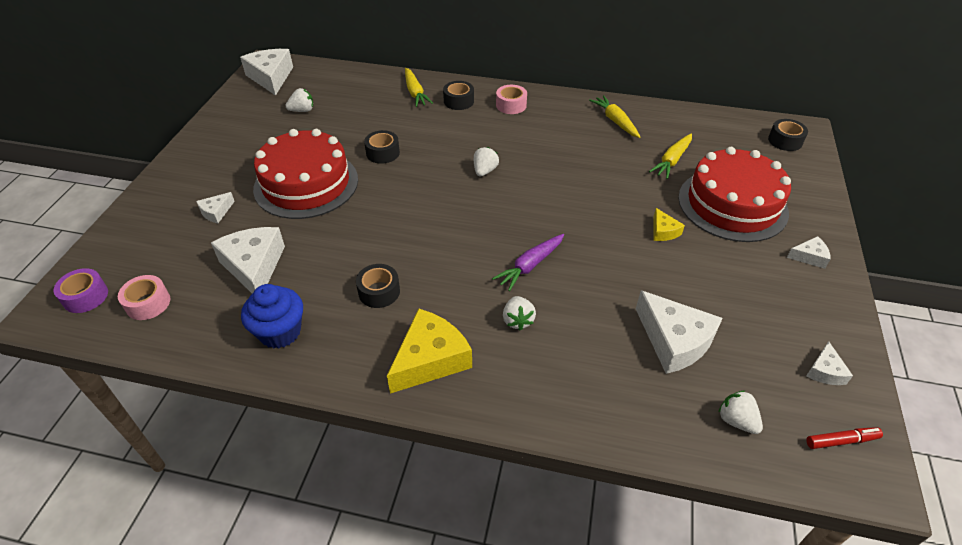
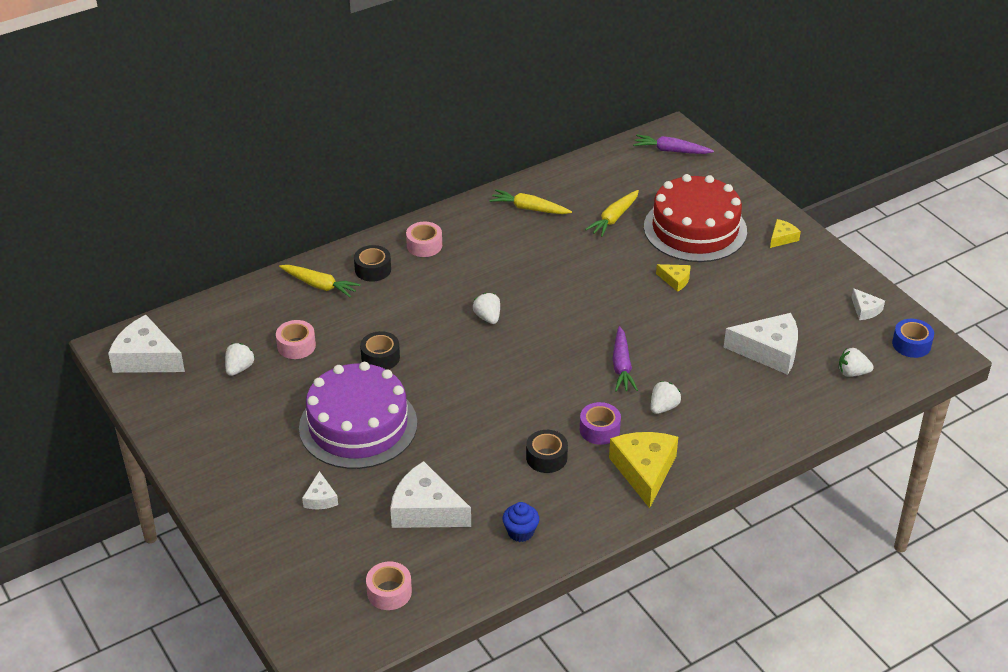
camera: 45 degrees left, 5 degrees down
(85, 296) = (329, 627): purple tape -> purple tape (599, 429)
(280, 332) = (520, 532): blue cupcake -> blue cupcake, size x0.64
(306, 184) = (358, 425): red cake -> purple cake
(349, 117) = (296, 346): none -> pink tape
(517, 320) = (663, 407): white strawberry -> white strawberry turned 90 degrees counterclockwise
(672, 160) = (614, 218): yellow carrot -> yellow carrot turned 45 degrees clockwise
(785, 141) = (671, 151): black tape -> purple carrot
(809, 257) = (782, 238): white cheese -> yellow cheese
(841, 441) = (911, 344): red marker -> blue tape

